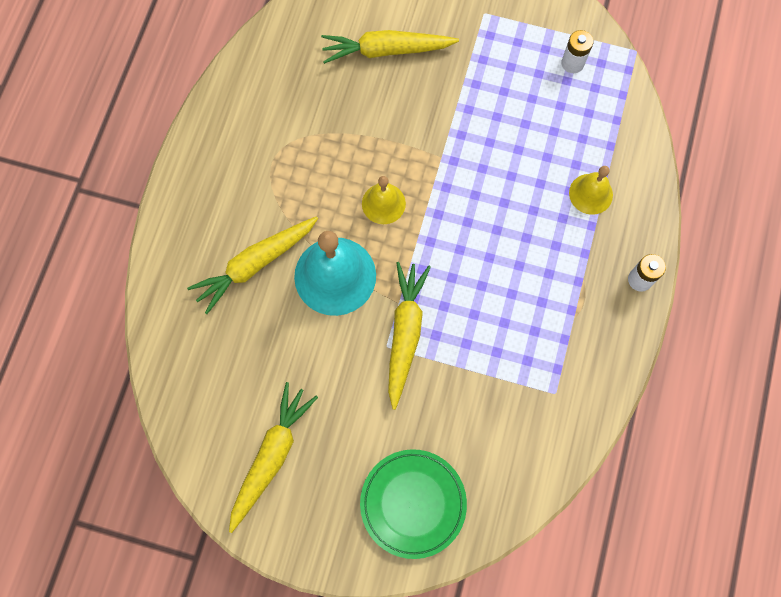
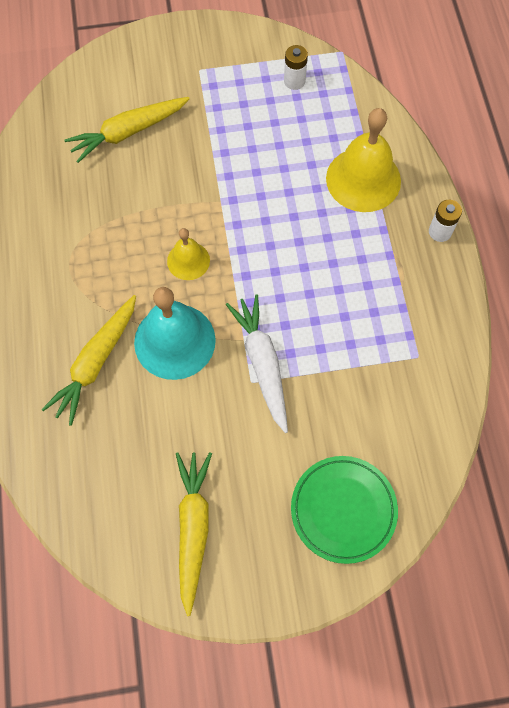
camera: 25 degrees left, 5 degrees down
(405, 333) = (262, 364): yellow carrot -> white carrot
(590, 194) = (363, 179): yellow bell -> yellow bell, size x1.82

